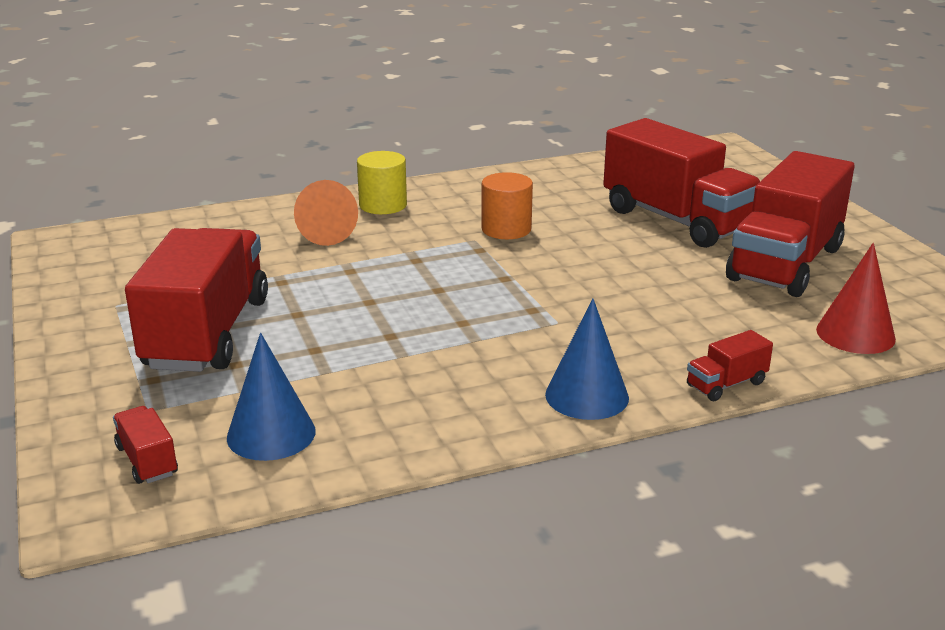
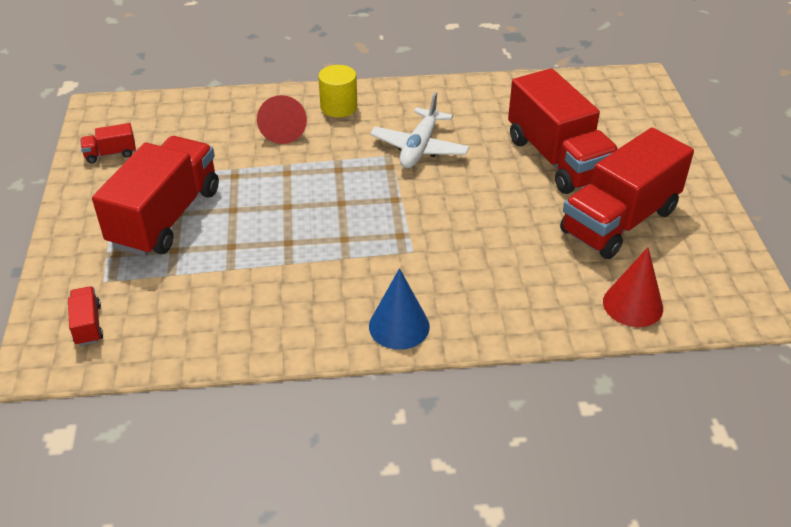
camera: 15 degrees right, 15 degrees up
(271, 434) = (173, 318): blue cone -> none
(322, 232) = (283, 129): orange cone -> red cone
(506, 229) = (419, 148): orange cylinder -> white plane
(726, 384) = (505, 335): red truck -> red truck (111, 154)

